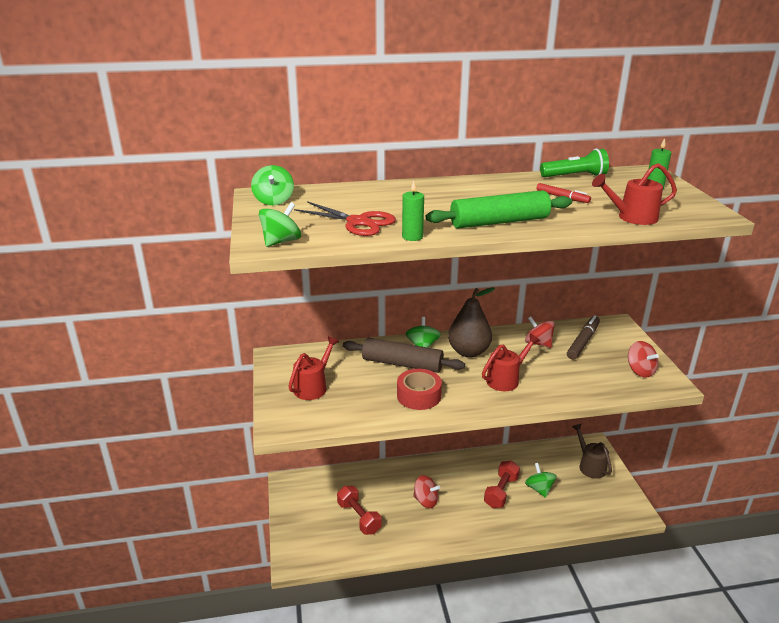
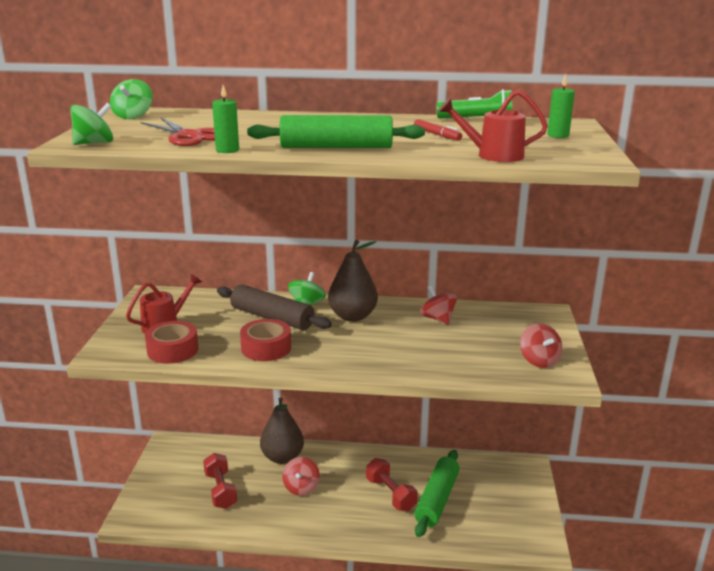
camera: 15 degrees right, 5 degrees down
(339, 412) = (172, 350): none -> red tape
(395, 476) = (282, 457): none -> brown pear
(426, 501) = (301, 487): red spinning top -> red spinning top turned 60 degrees clockwise
(501, 492) = (390, 494): red dumbbell -> red dumbbell turned 75 degrees counterclockwise
(506, 379) = (374, 347): red watering can -> none
(539, 489) = (437, 499): green spinning top -> green rolling pin
(583, 342) = (491, 324): brown marker -> none
(590, 465) = (511, 486): brown watering can -> none

